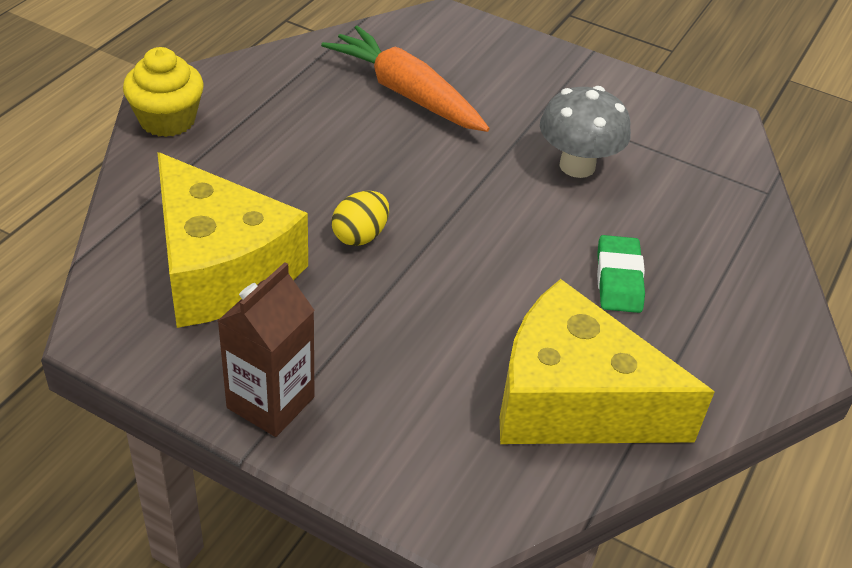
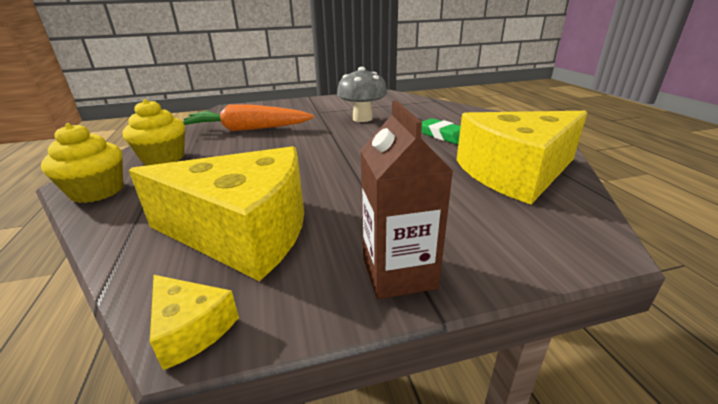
camera: 40 degrees left, 15 degrees down
(103, 331) = (191, 329): none -> yellow cheese
(265, 98) = (163, 158): none -> yellow cupcake
(360, 236) = (310, 176): yellow egg -> none

